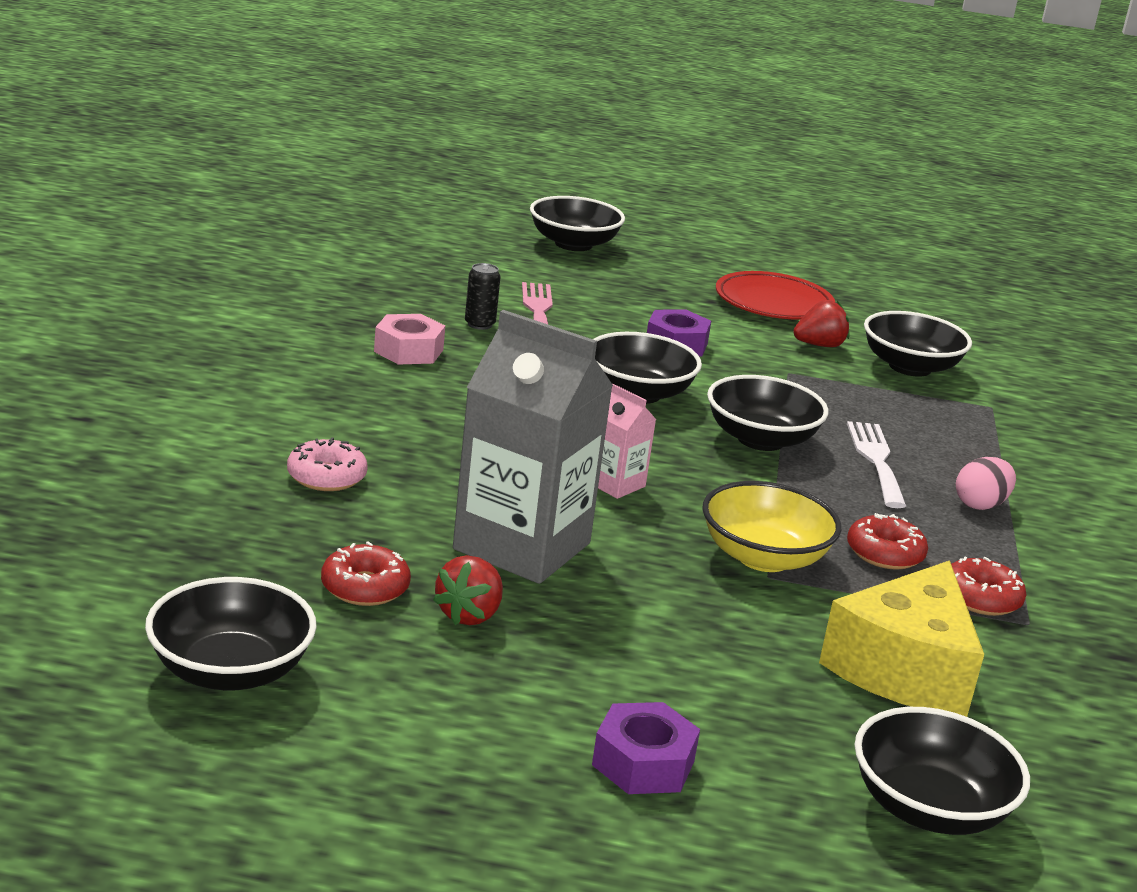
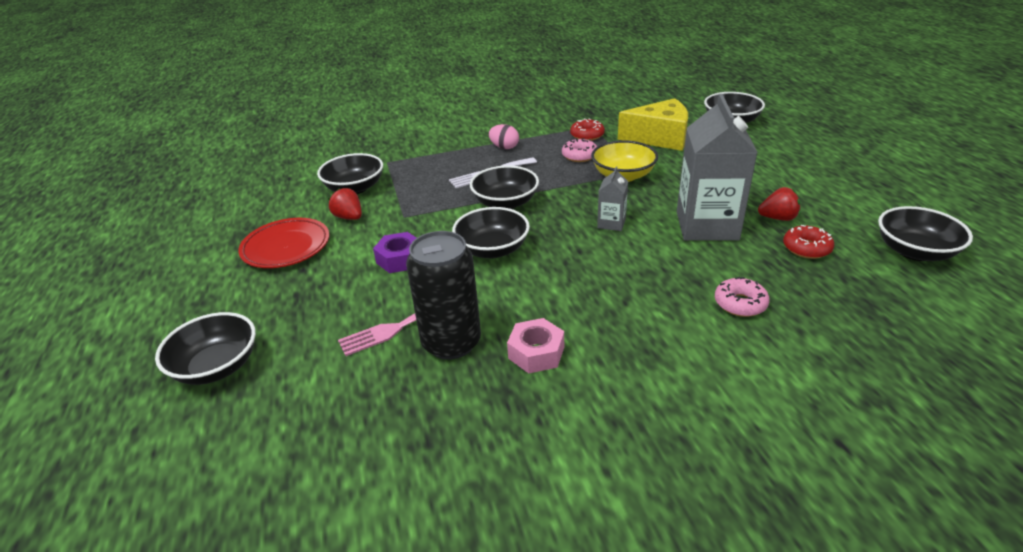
camera: 110 degrees left, 10 degrees up
(479, 324) = (451, 342): black can -> black can, size x2.31
(615, 484) = (611, 223): pink carton -> grey carton
(643, 763) = (795, 162): purple nut -> none
(884, 553) = (579, 156): red donut -> pink donut

